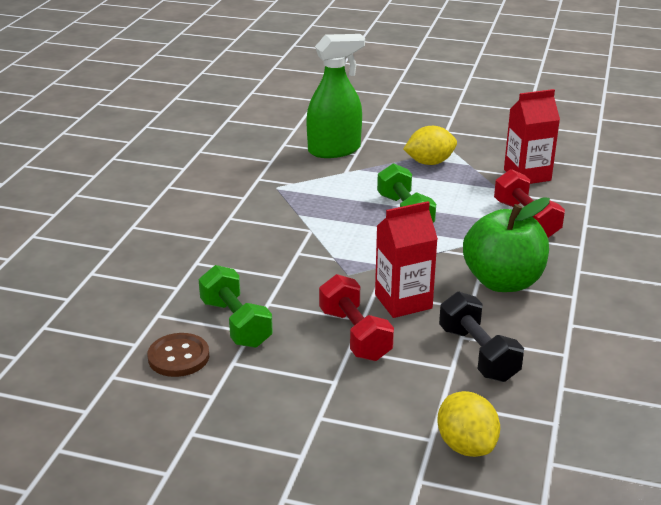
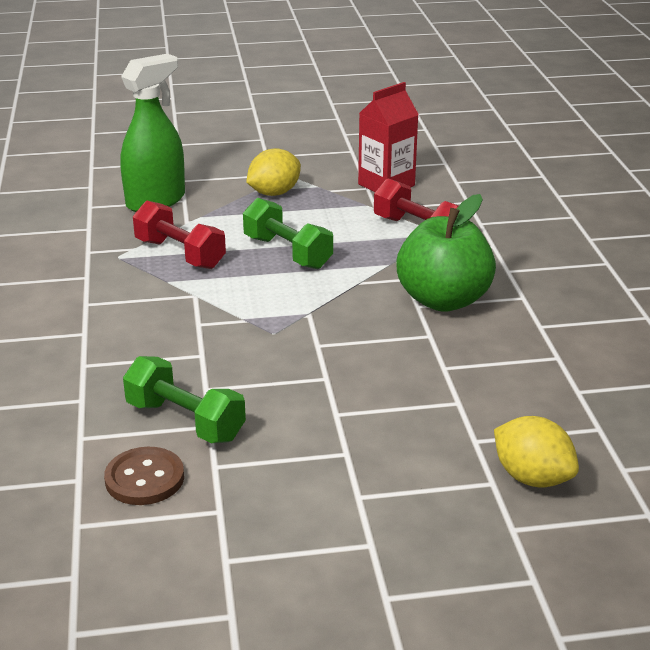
camera: 25 degrees left, 0 degrees up
(355, 335) = (331, 396): red dumbbell -> red dumbbell (180, 254)
(403, 301) = (356, 347): red carton -> none
(478, 354) = (474, 381): black dumbbell -> none

